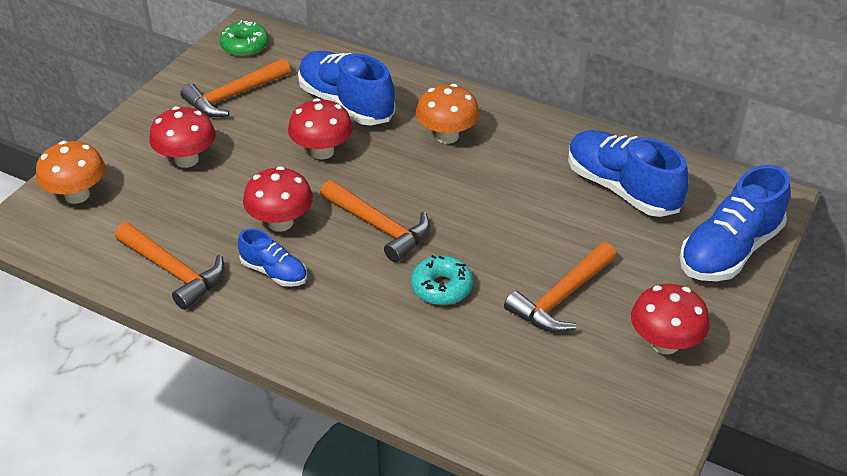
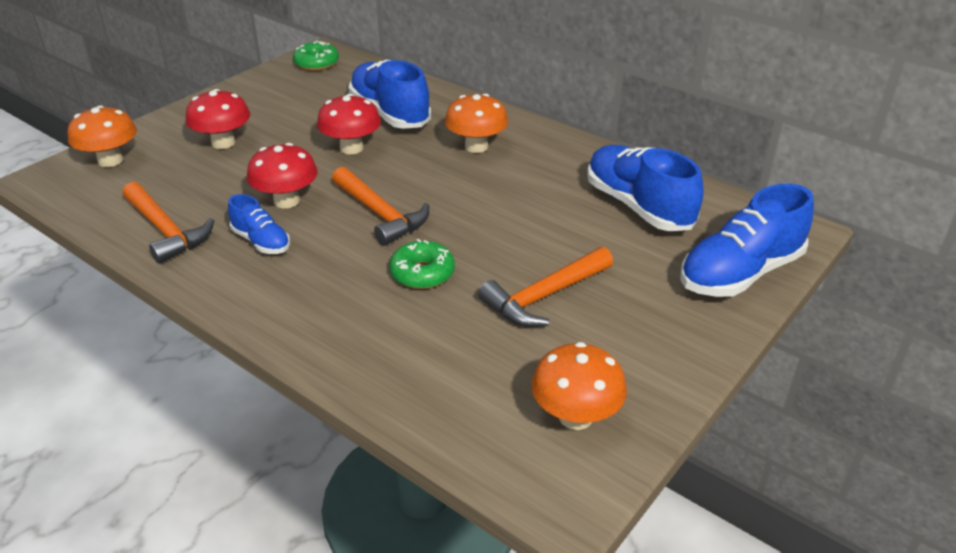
camera: 10 degrees right, 5 degrees down
(233, 96) = (289, 99): orange hammer -> none
(442, 287) = (422, 273): turquoise donut -> green donut
(620, 413) = (575, 416): none -> orange mushroom
(664, 343) = (645, 353): red mushroom -> none

